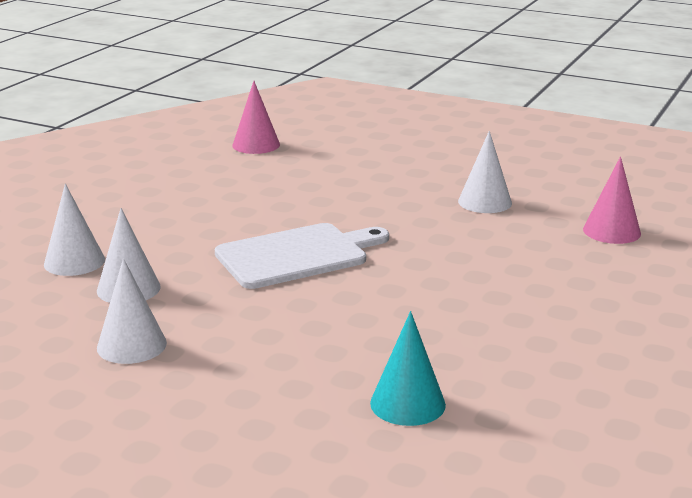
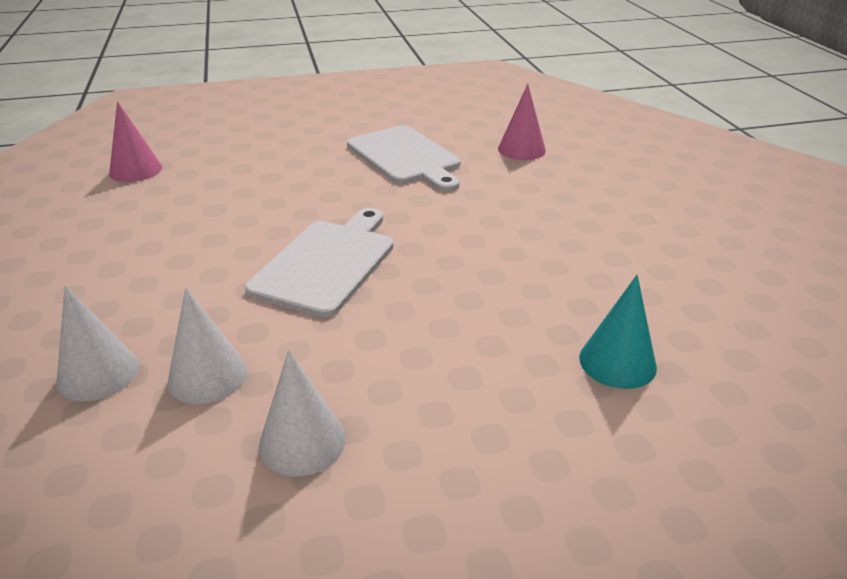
camera: 40 degrees left, 10 degrees up
(485, 202) = (405, 157): white cone -> white cutting board

